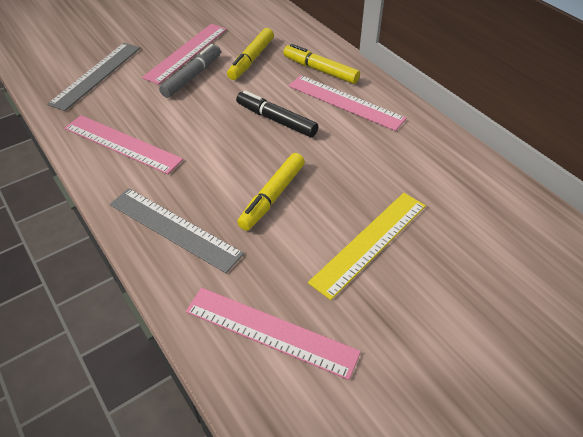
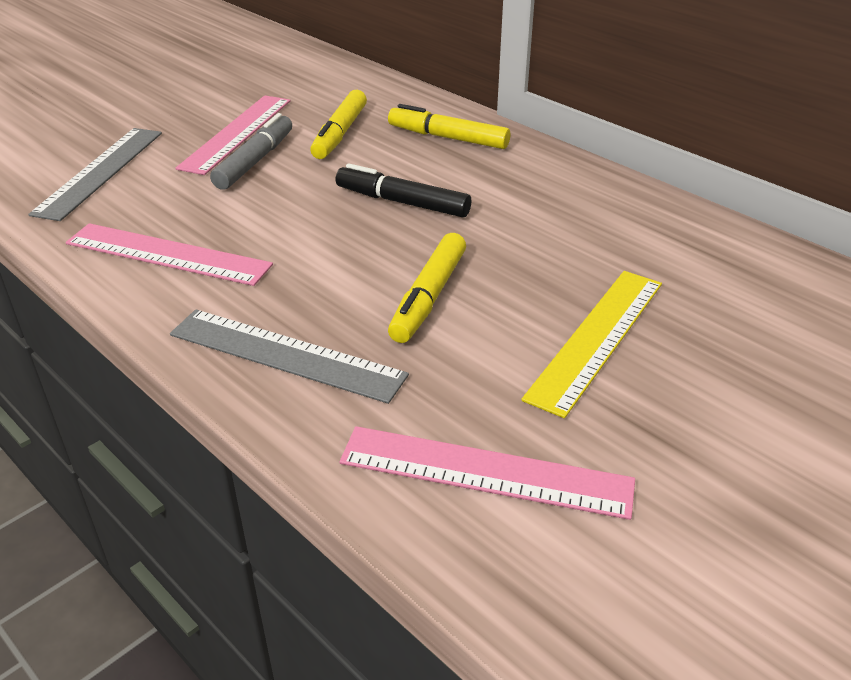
camera: 10 degrees left, 10 degrees down
(345, 102) = (498, 172): pink ruler -> none

